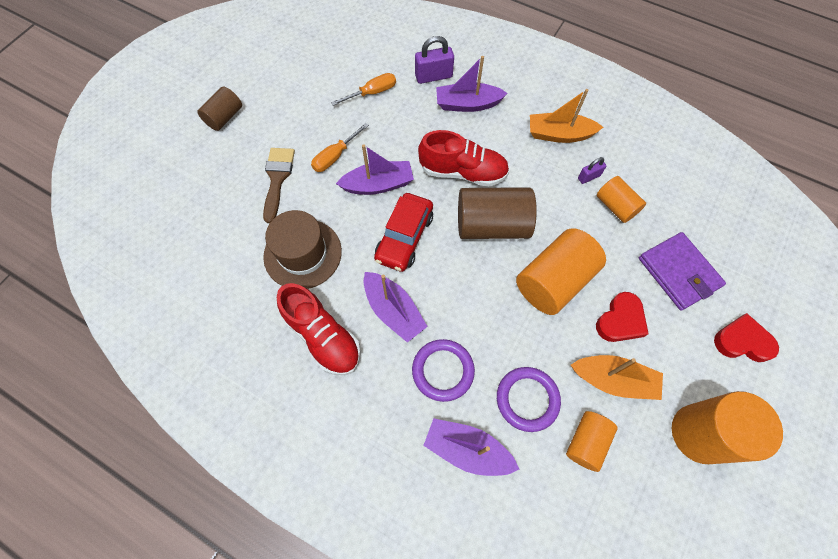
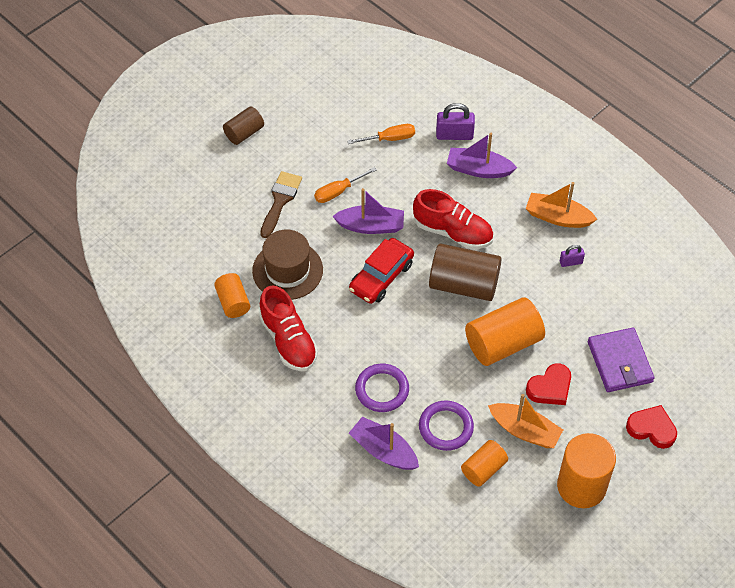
camera: 15 degrees right, 10 degrees down
(393, 310) = (354, 334): purple boat -> none
(615, 206) = (585, 294): orange cylinder -> orange cylinder (233, 302)

